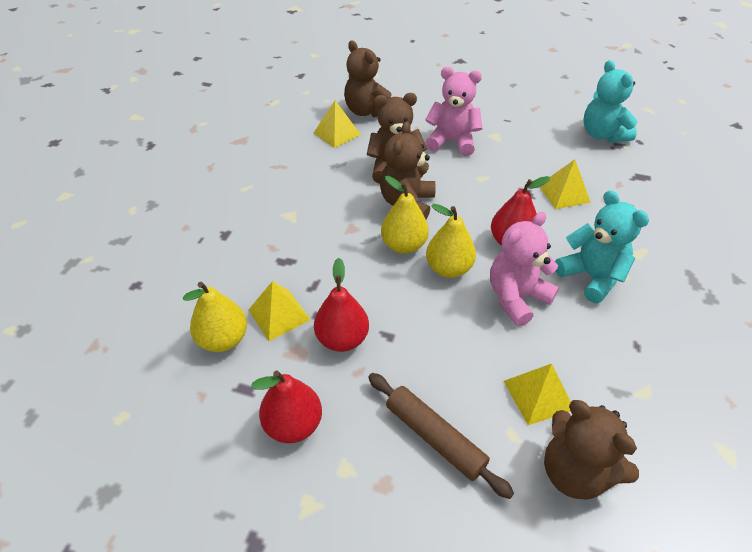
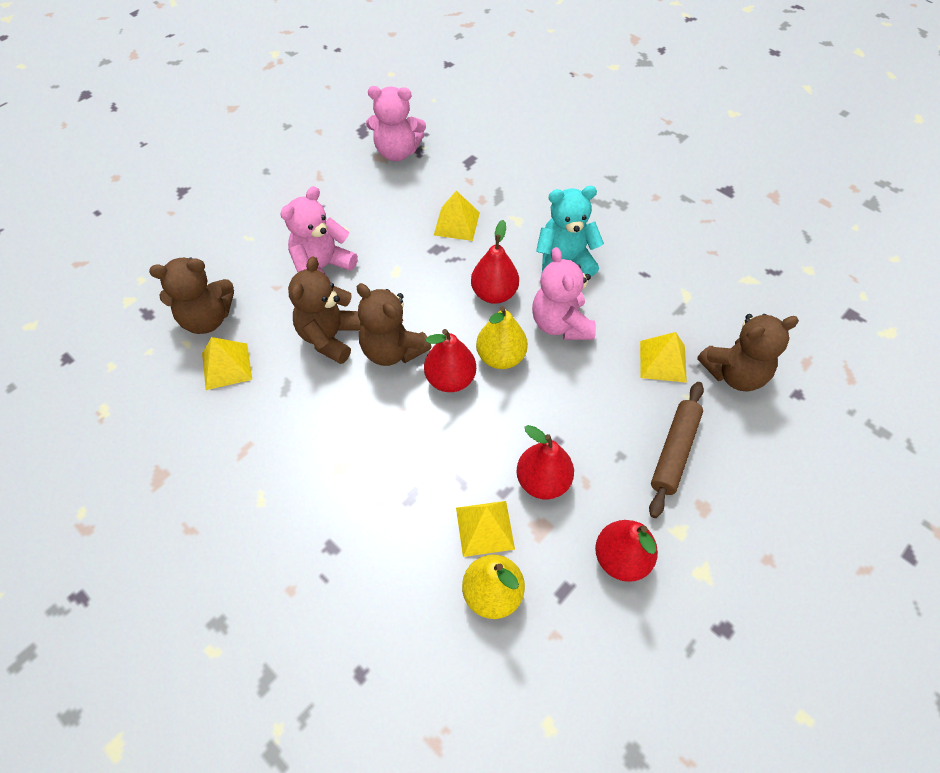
camera: 65 degrees left, 10 degrees up
(404, 245) = (450, 379): yellow pear -> red pear
(434, 437) = (674, 452): brown rolling pin -> brown rolling pin turned 45 degrees counterclockwise
(602, 135) = (397, 152): turquoise teddy bear -> pink teddy bear

